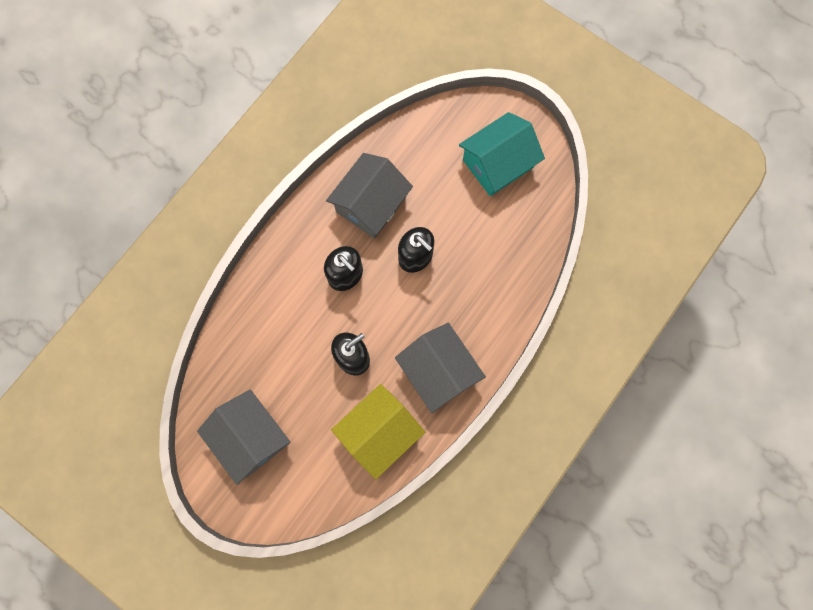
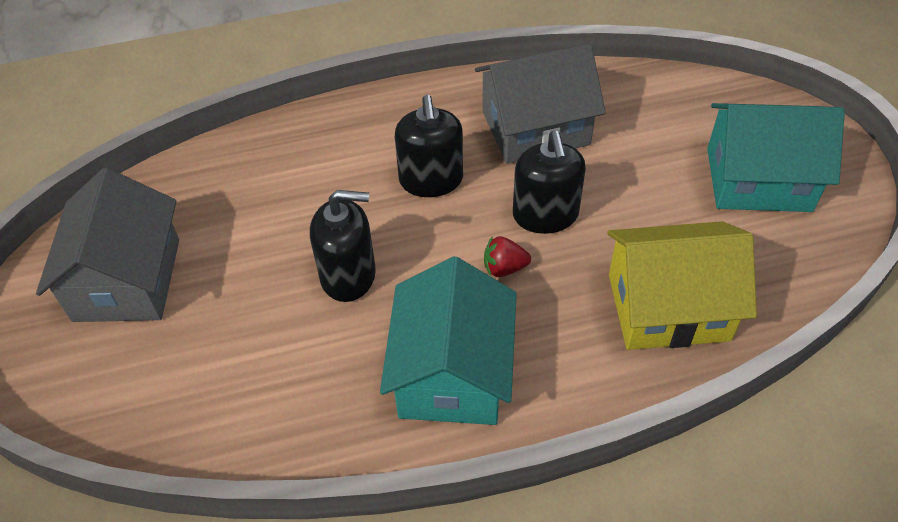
camera: 40 degrees right, 25 degrees down
(379, 432) = (291, 393): yellow house -> yellow house (668, 307)
(419, 300) = (504, 268): none -> red strawberry
(438, 371) = (452, 373): grey house -> turquoise house

